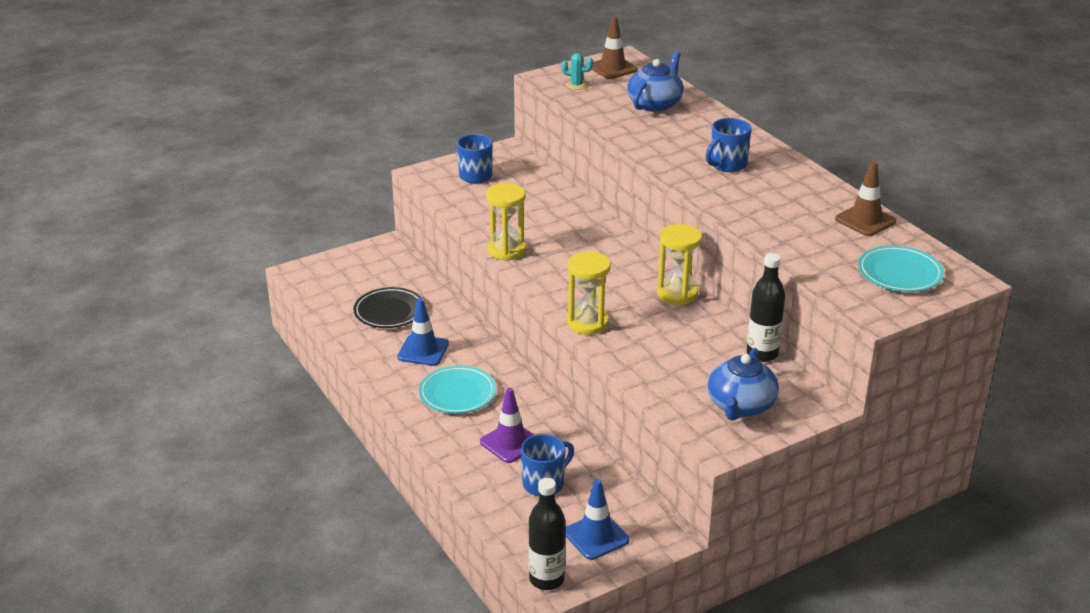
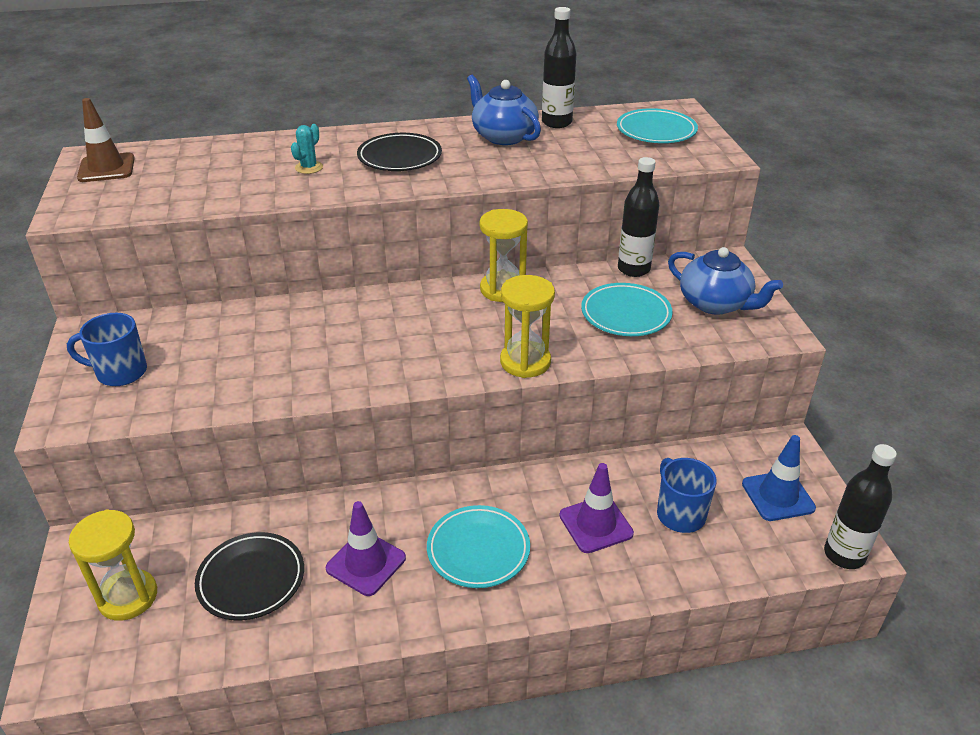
camera: 70 degrees left, 5 degrees up
(423, 350) = (366, 563): blue traffic cone -> purple traffic cone
(506, 250) = (327, 387): yellow hourglass -> yellow hourglass (128, 597)
(576, 85) = (118, 199): turquoise cactus -> turquoise cactus (309, 167)
(655, 104) = (225, 164): blue teapot -> blue teapot (503, 136)
(687, 360) = (625, 314): none -> turquoise plate
(727, 165) = (400, 157): blue mug -> black plate
(865, 220) = (556, 122): brown traffic cone -> black bottle

